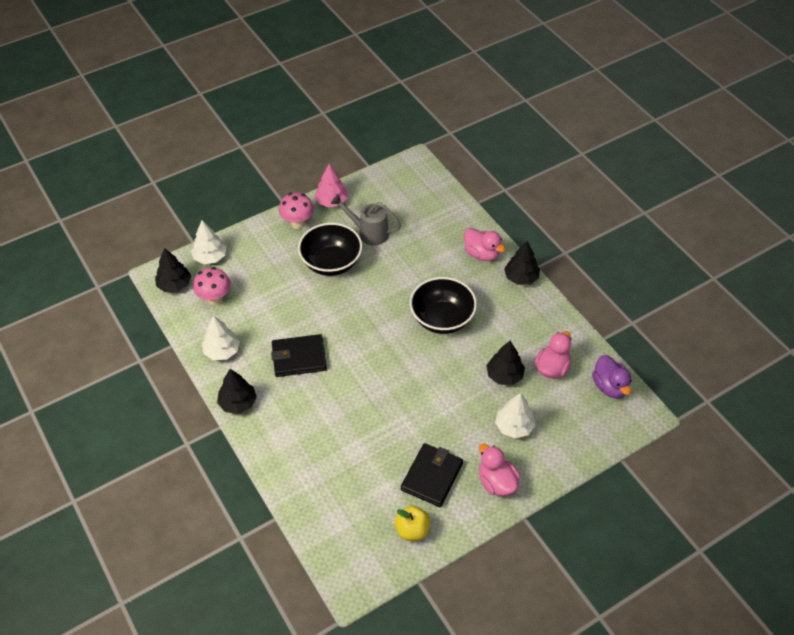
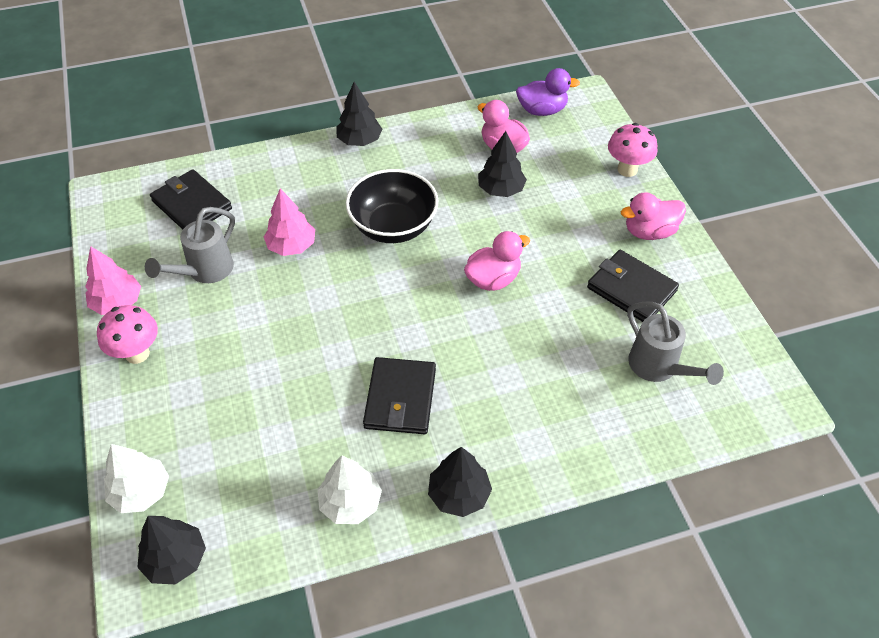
camera: 75 degrees left, 0 degrees up
(215, 299) = (238, 498): pink mushroom -> pink mushroom (627, 169)
(331, 263) = (239, 326): black bowl -> none
(363, 502) = (658, 367): none -> grey watering can
(404, 269) = (292, 246): none -> pink tree
(412, 530) = (705, 325): yellow apple -> none
(422, 207) = (192, 205): none -> black wallet
(481, 254) = (304, 166): pink duck -> pink duck (493, 279)
(514, 426) = (576, 199): white tree -> none

